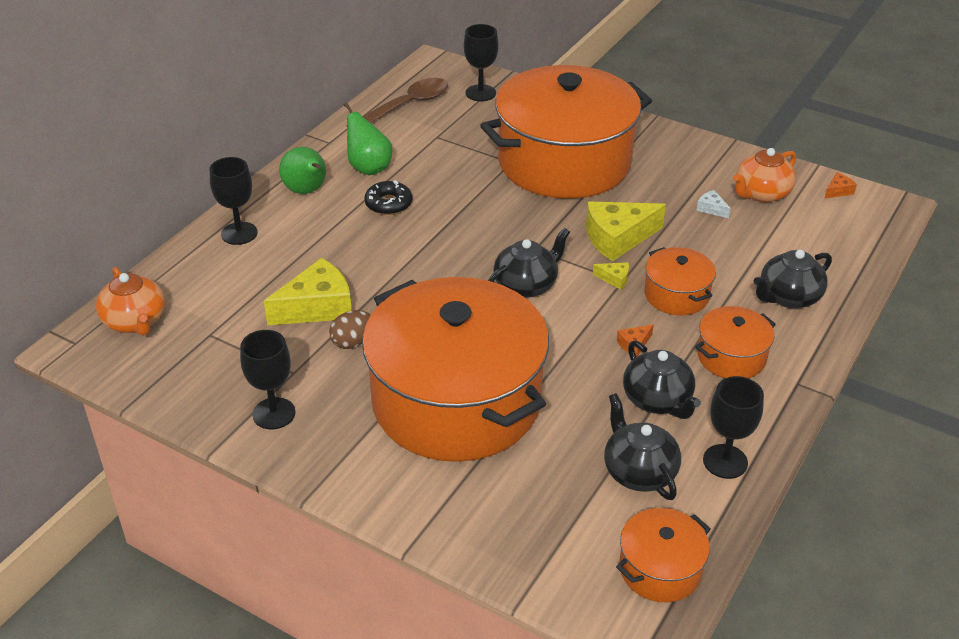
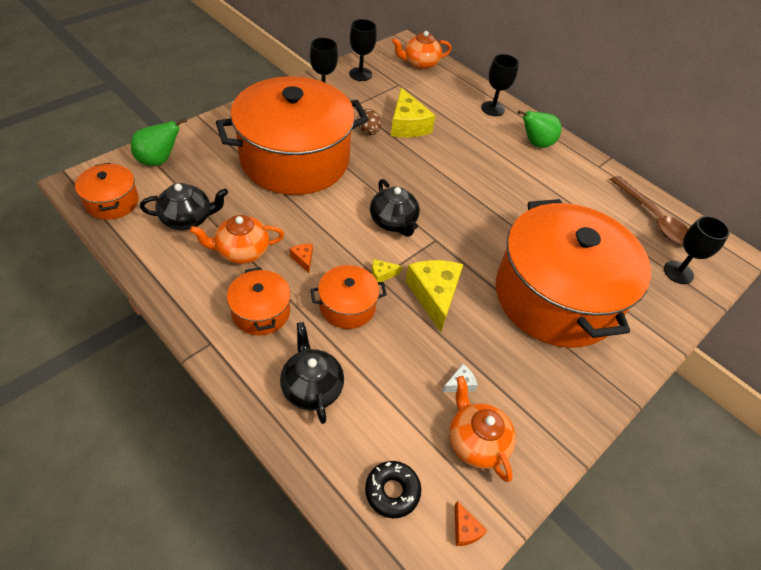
camera: 100 degrees right, 10 degrees up
(368, 168) = (561, 178): green pear -> green pear (159, 160)
(388, 204) = (512, 178): black donut -> black donut (392, 491)
(614, 279) = (382, 274): yellow cheese -> yellow cheese turned 45 degrees clockwise
(657, 400) = (241, 251): black teapot -> orange teapot
(725, 461) = (166, 264): black goblet -> black goblet (360, 74)

